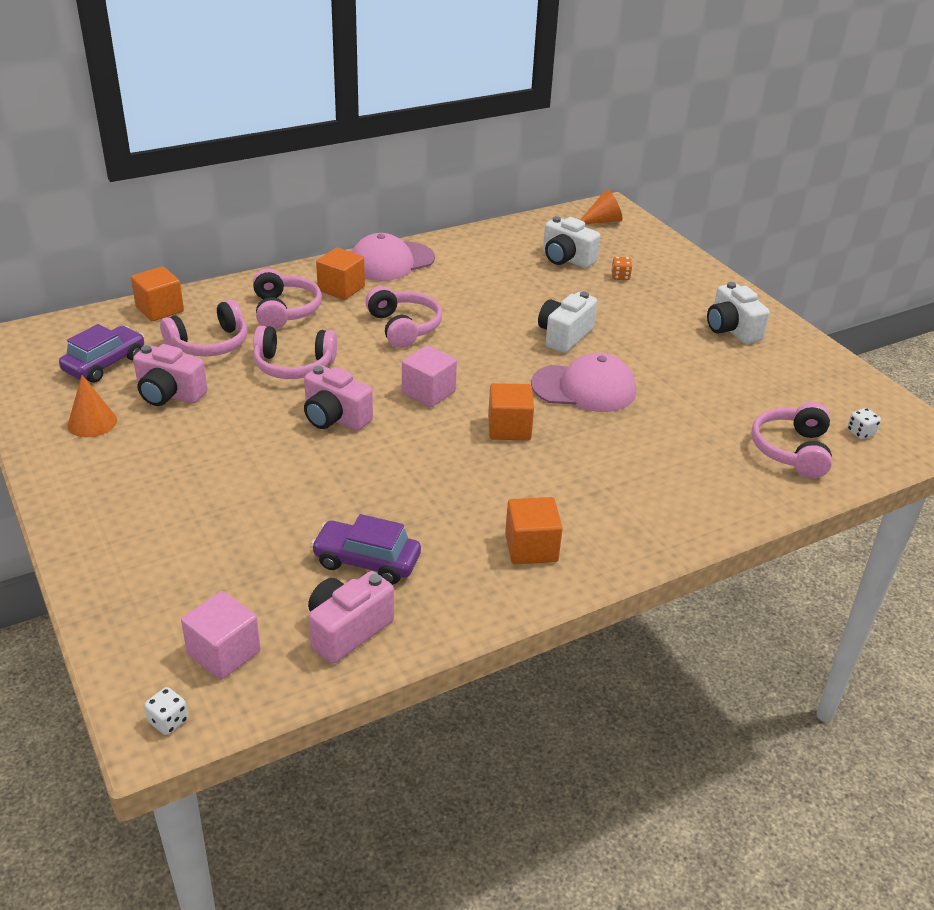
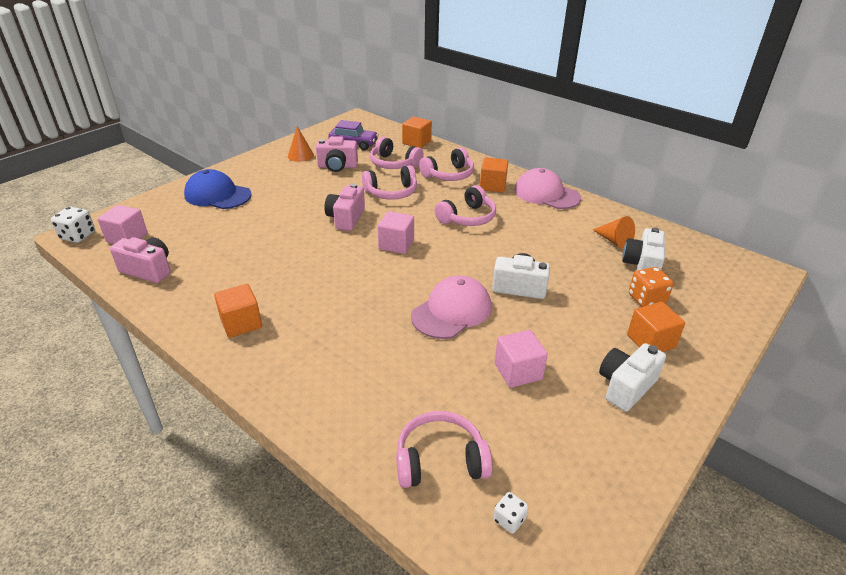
camera: 70 degrees right, 0 degrees up
(155, 532) = (217, 195): none -> blue cap
(168, 721) = (78, 236): white dice -> white dice, size x1.69
(169, 394) = (337, 166): pink camera -> pink camera turned 90 degrees counterclockwise
(294, 365) = (391, 192): pink headphones -> pink headphones turned 90 degrees counterclockwise
(366, 561) = (210, 262): purple car -> none
(509, 428) = (375, 286): orange cube -> orange cube (650, 341)
(584, 388) = (452, 311): pink cap -> pink cap turned 120 degrees counterclockwise
(602, 221) = (735, 272): orange cone -> orange cone (614, 241)
(620, 277) = (646, 299): orange dice -> orange dice, size x1.69
(693, 376) = (518, 371): none -> pink cube

